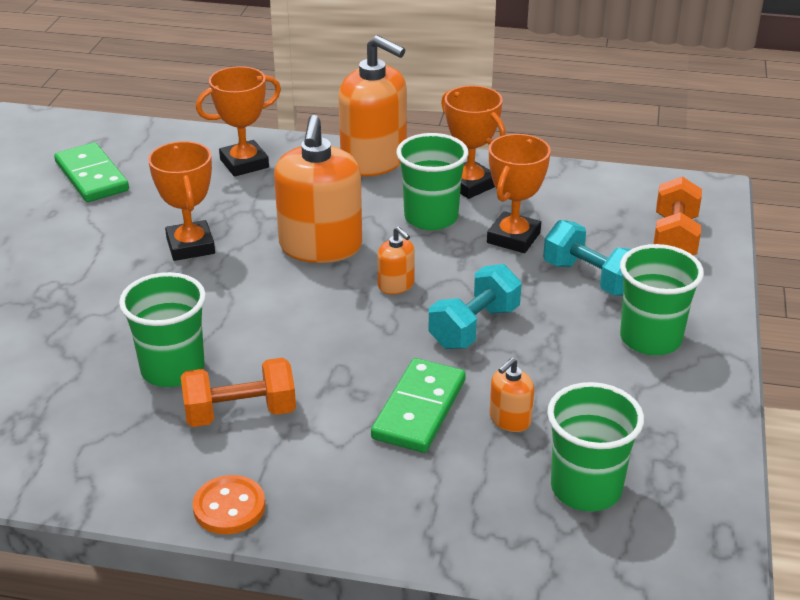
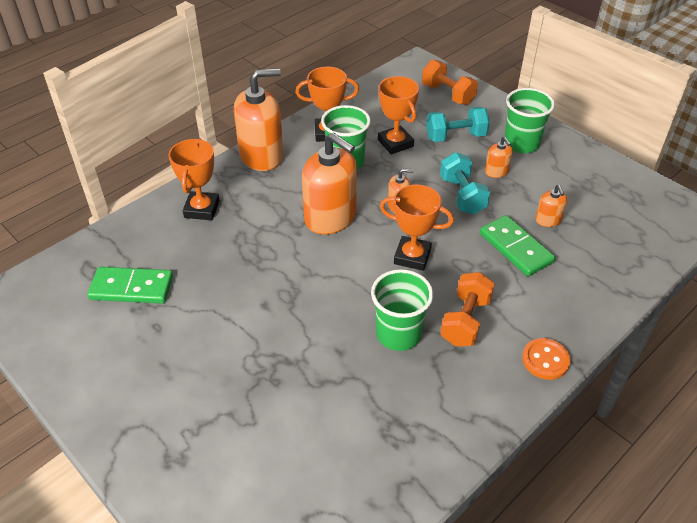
camera: 55 degrees left, 10 degrees up
(190, 246) = (272, 273): orange trophy -> orange trophy (412, 256)
(559, 338) = (496, 172): none -> orange soap dispenser
(586, 488) = (616, 221): green cup -> none

